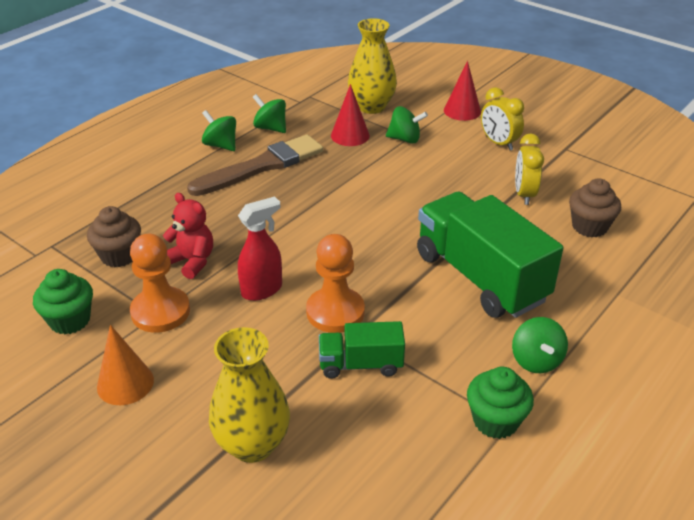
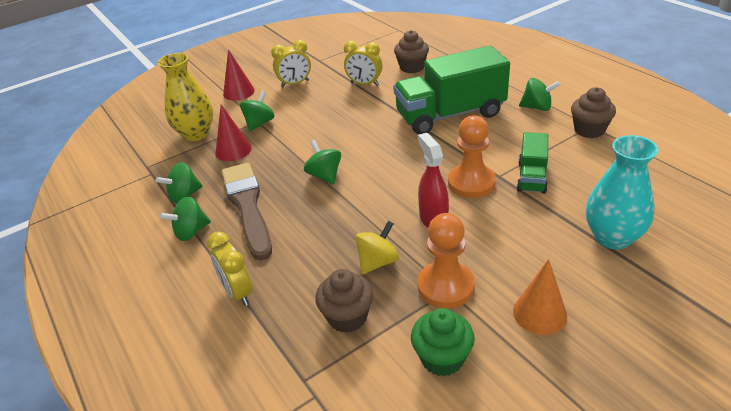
camera: 70 degrees left, 0 degrees up
(147, 189) = (238, 292): none -> yellow clock
(192, 261) = (378, 262): red teddy bear -> yellow spinning top
(252, 444) = (612, 237): yellow vase -> turquoise vase
(322, 202) = (325, 175): none -> green spinning top
(495, 421) = (589, 130): green cupcake -> brown cupcake

